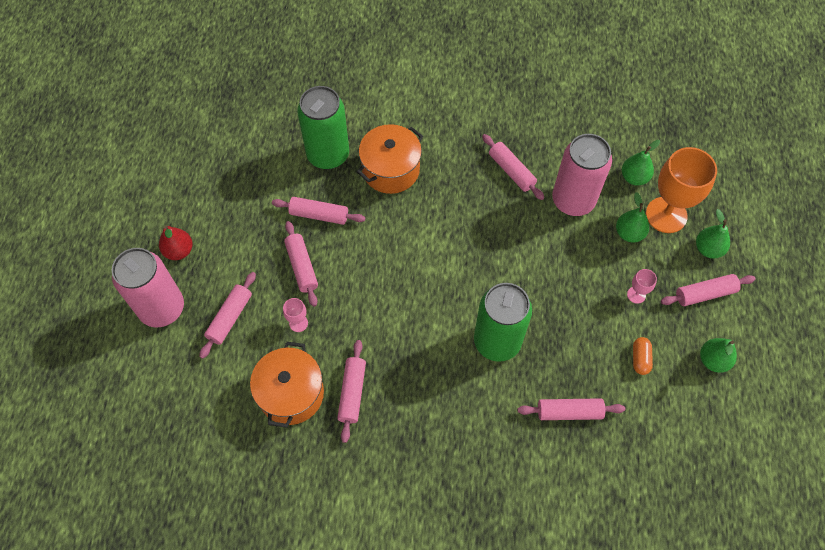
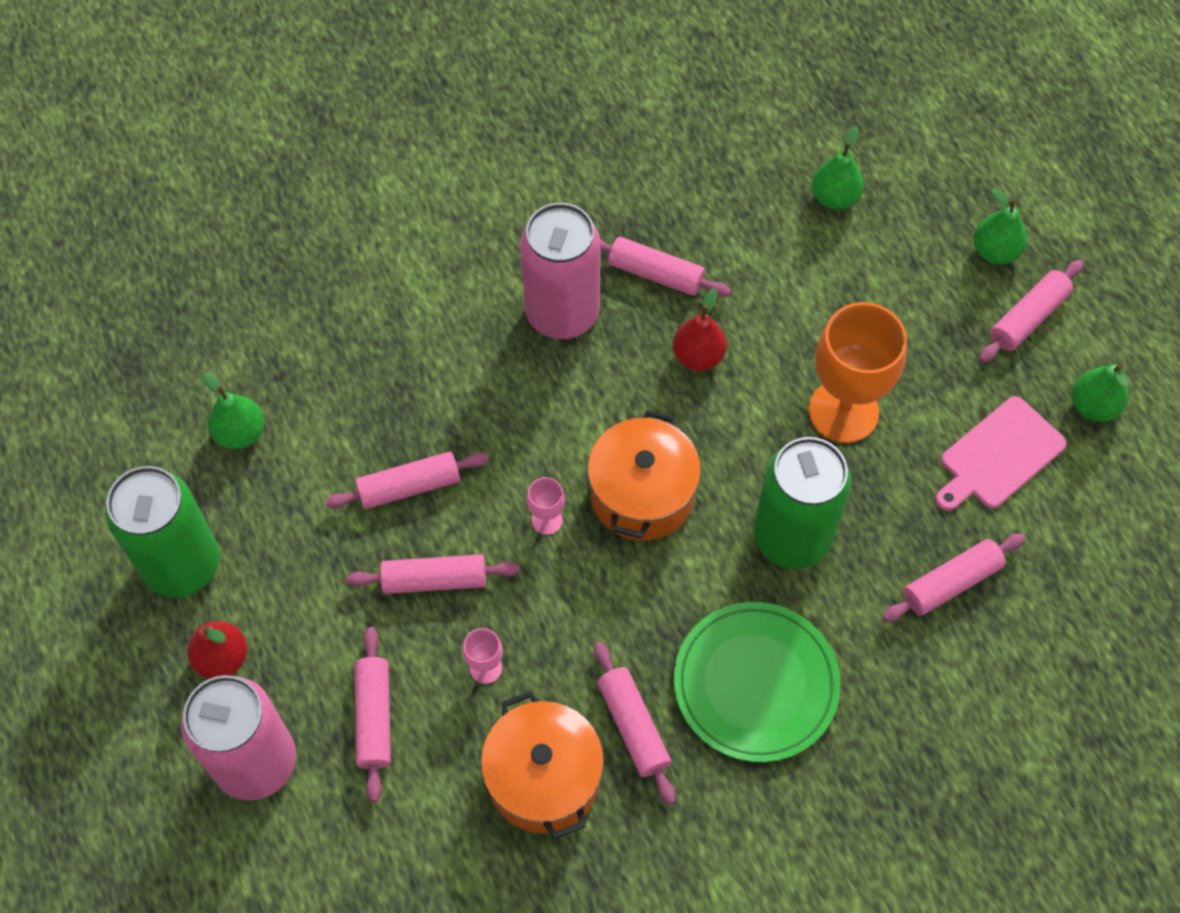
camera: 30 degrees left, 0 degrees up
(302, 267) = (434, 580): pink rolling pin -> pink rolling pin turned 45 degrees counterclockwise
(328, 155) = (362, 386): green can -> green can (182, 564)
(390, 170) = (475, 361): orange pot -> orange pot (642, 495)
(429, 406) = (755, 683): none -> green plate
(507, 223) = (698, 356): none -> red pear
(573, 200) = (770, 274): pink can -> pink can (562, 313)
(629, 233) = (876, 283): green pear -> green pear (240, 433)
(636, 295) = (939, 367): pink goblet -> pink goblet (547, 520)
(640, 359) = (999, 456): orange capsule -> pink cutting board
(666, 215) = (910, 231): orange goblet -> orange goblet (843, 411)

